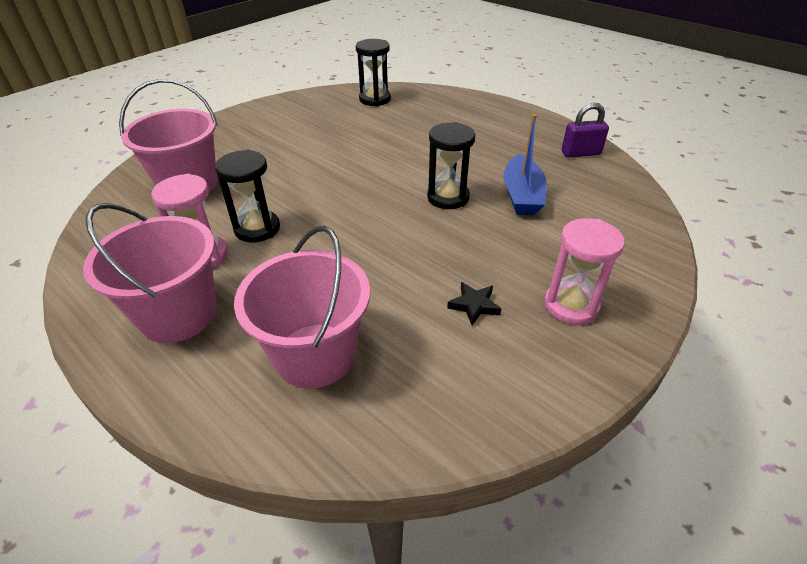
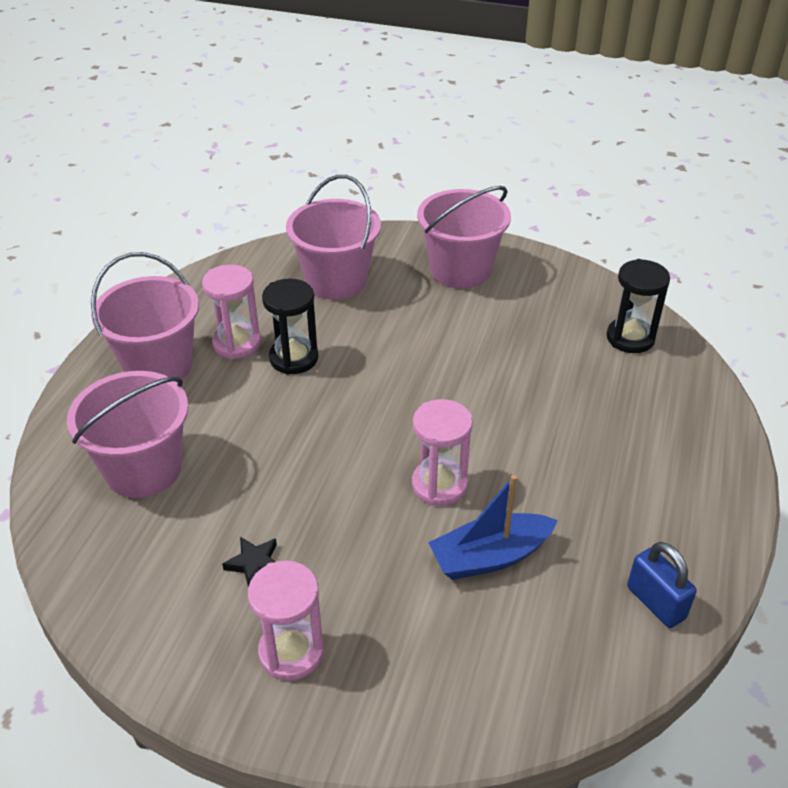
camera: 65 degrees right, 0 degrees up
(246, 132) = (460, 270): none -> pink bucket
(448, 197) = (439, 485): black hourglass -> pink hourglass
(580, 153) = (655, 602): purple padlock -> blue padlock

